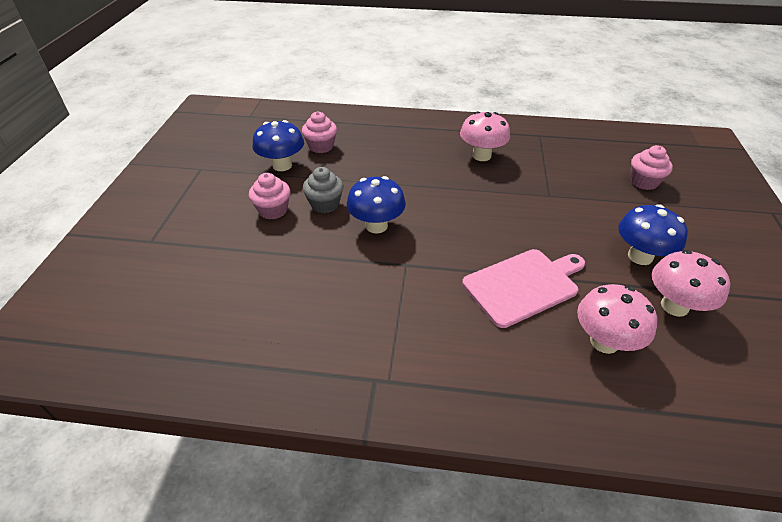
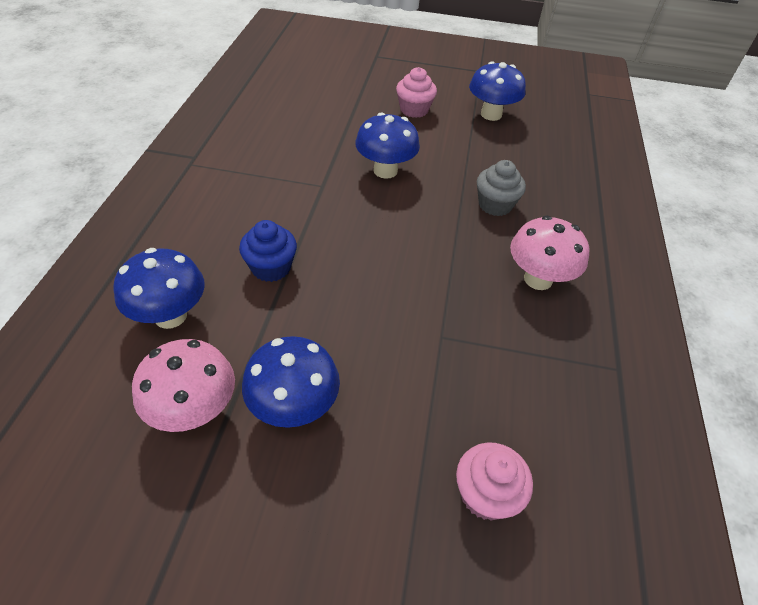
camera: 90 degrees right, 5 degrees up
(321, 146) = (533, 140): pink cupcake -> none
(325, 204) = (423, 139): grey cupcake -> grey cupcake (495, 205)
(523, 285) = (271, 267): pink cutting board -> blue cupcake
(604, 342) = (170, 316): pink mushroom -> blue mushroom

